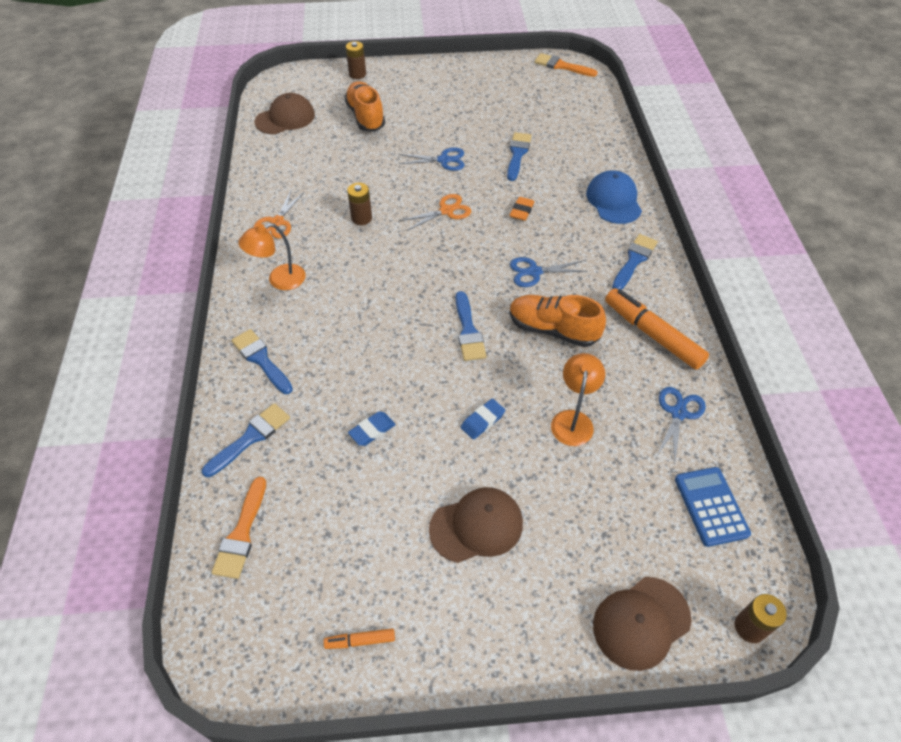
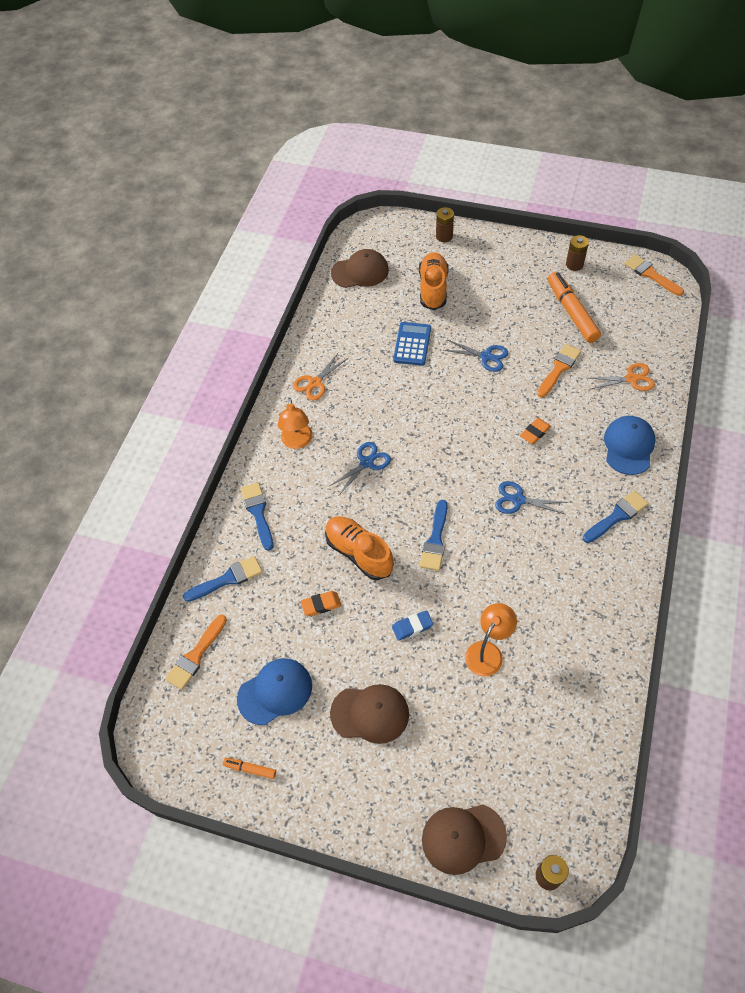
camera: 25 degrees right, 5 degrees up
(279, 280) = (297, 442): orange lamp -> orange lamp turned 90 degrees counterclockwise
(356, 541) = (275, 692): none -> blue cap
(361, 218) = (388, 399): brown battery -> brown battery (574, 264)
(372, 430) = (321, 605): blue eraser -> orange eraser
(446, 211) = (466, 413): orange scissors -> orange scissors (631, 379)
(517, 154) = (559, 369): blue brush -> orange brush
(553, 330) = (509, 562): orange shoe -> orange shoe (359, 553)
(652, 334) = (596, 596): orange marker -> orange marker (571, 312)
(678, 413) = (582, 677): blue scissors -> blue scissors (367, 462)
(711, 506) = (568, 768): blue calculator -> blue calculator (412, 344)

